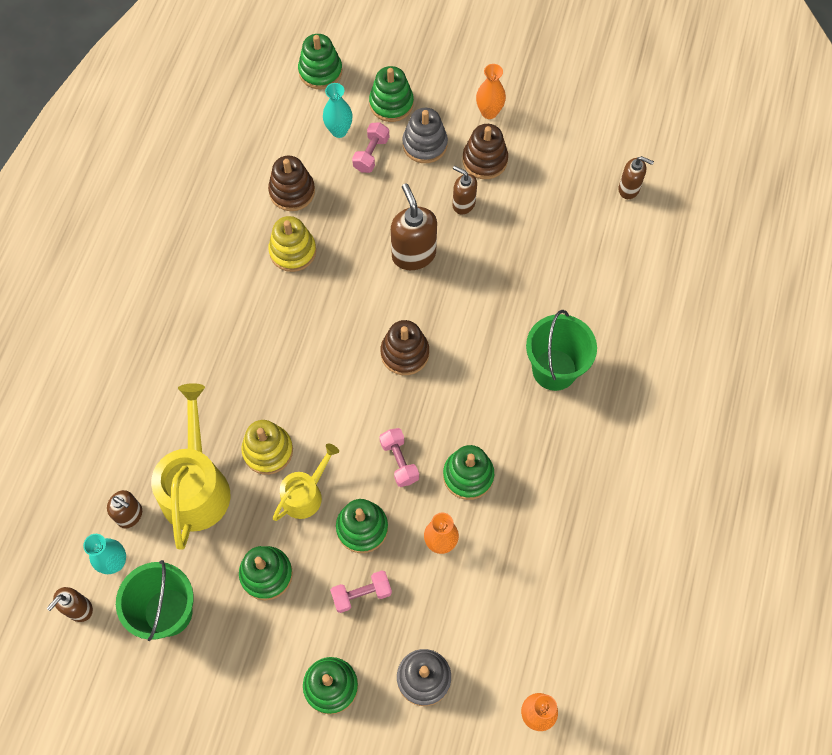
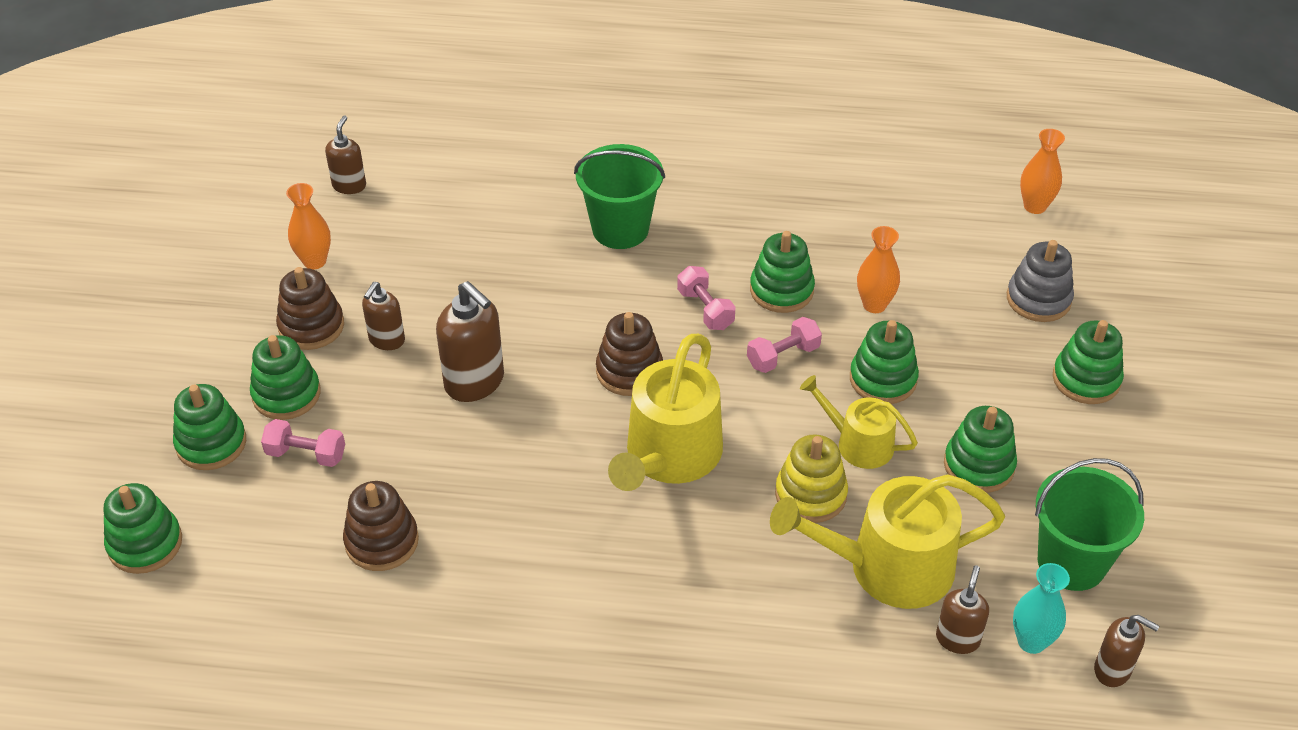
camera: 100 degrees left, 20 degrees down
(293, 251) = (488, 522): yellow stacking toy -> none
(322, 366) = (669, 456): none -> yellow watering can
(339, 131) = (264, 500): turquoise vase -> none
(361, 594) = (965, 367): pink dumbbell -> pink dumbbell (705, 309)
(413, 254) = (475, 382): brown soap dispenser -> brown soap dispenser turned 105 degrees counterclockwise
(425, 144) = (286, 394): grey stacking toy -> green stacking toy
(489, 112) = (227, 331): orange vase -> orange vase (314, 261)

